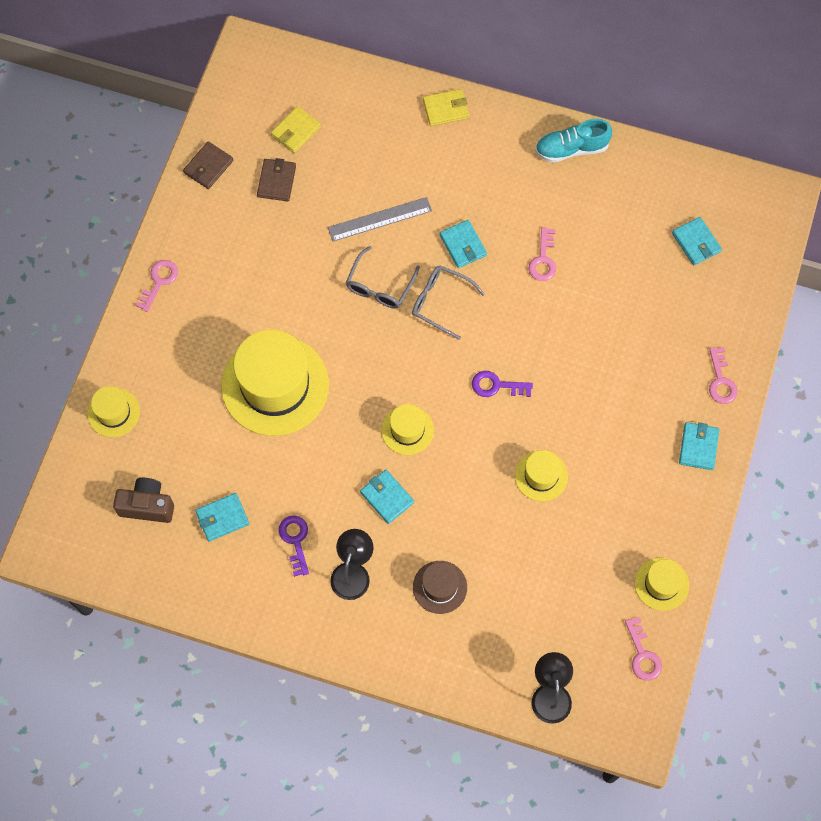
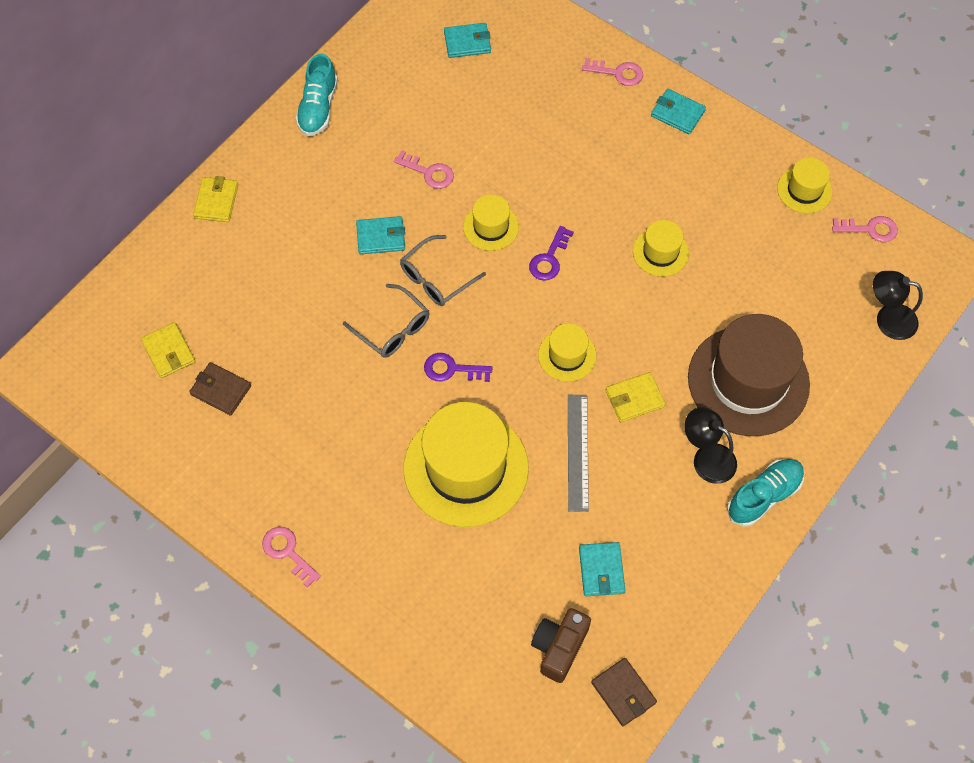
camera: 70 degrees left, 5 degrees down
(113, 412) = (430, 652): yellow hat -> yellow hat (491, 227)
(208, 167) = (167, 455): brown wallet -> brown wallet (623, 692)
(295, 541) = (653, 503): purple key -> purple key (452, 369)
(334, 629) = (764, 496): none -> turquoise shoe
(380, 219) = (315, 304): grey ruler -> grey ruler (577, 452)
(387, 497) = (634, 398): turquoise wallet -> yellow wallet
(440, 587) = (748, 381): brown hat -> brown hat, size x2.06

